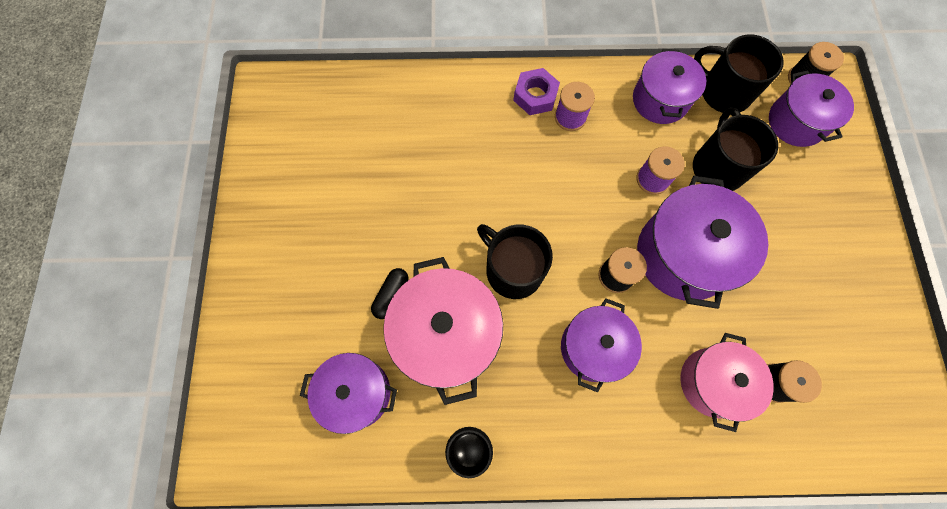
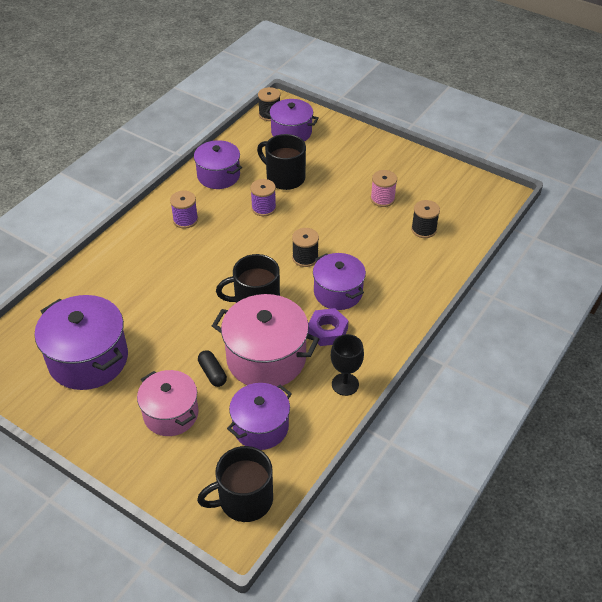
camera: 55 degrees left, 25 degrees down
(535, 96) = (153, 227): purple nut -> purple nut (327, 331)
(683, 255) = (321, 222): purple pot -> purple pot (88, 359)
(712, 382) = (402, 253): pink pot -> pink pot (171, 414)
(723, 92) = (243, 148): black mug -> black mug (244, 499)
(782, 298) = (382, 199): none -> pink spool

